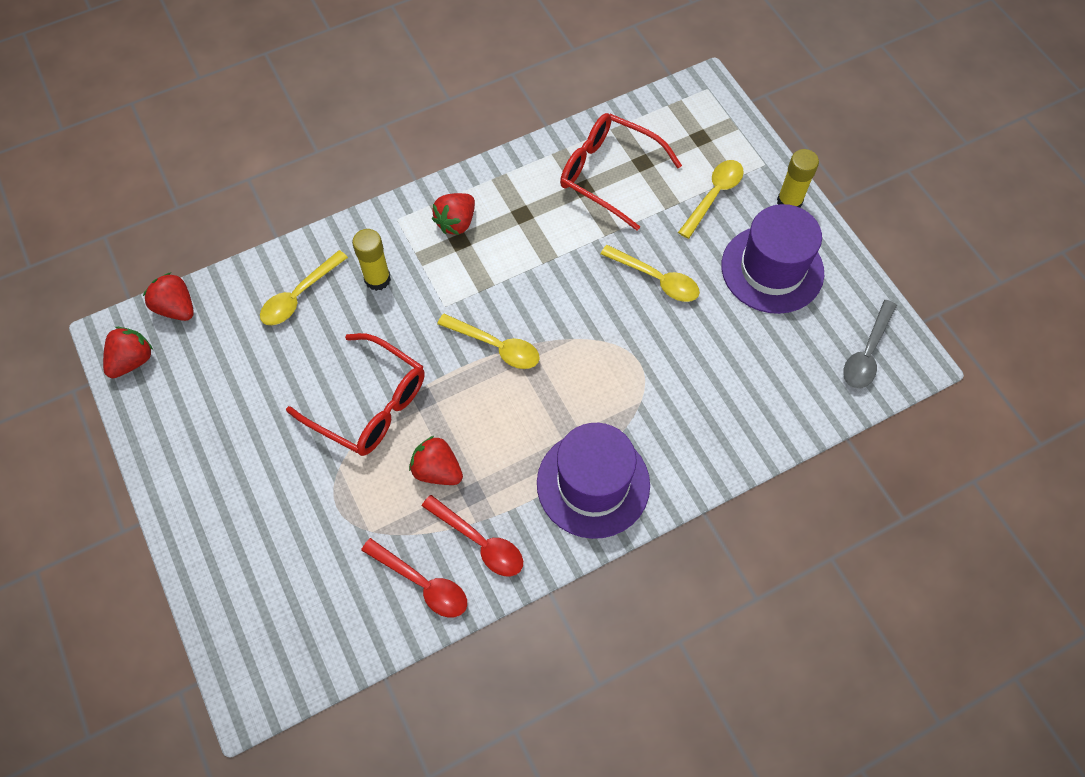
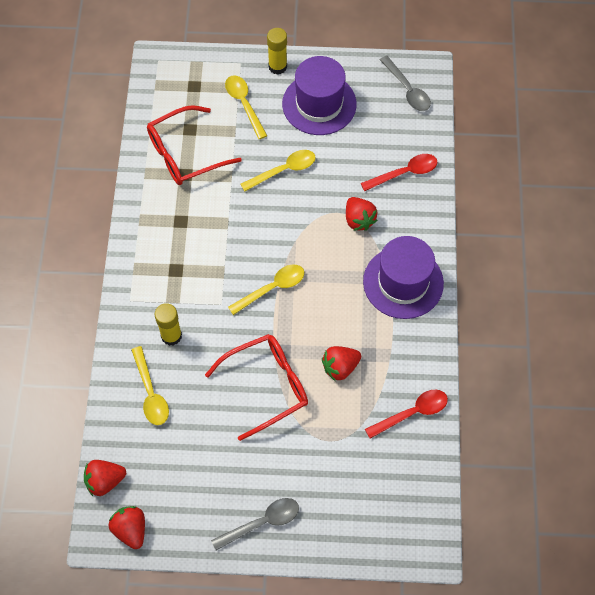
camera: 60 degrees left, 0 degrees up
(200, 486) = (262, 522): none -> grey spoon
(456, 222) = (159, 264): red strawberry -> red strawberry (359, 220)
(479, 542) = (404, 366): red spoon -> red spoon (404, 173)

